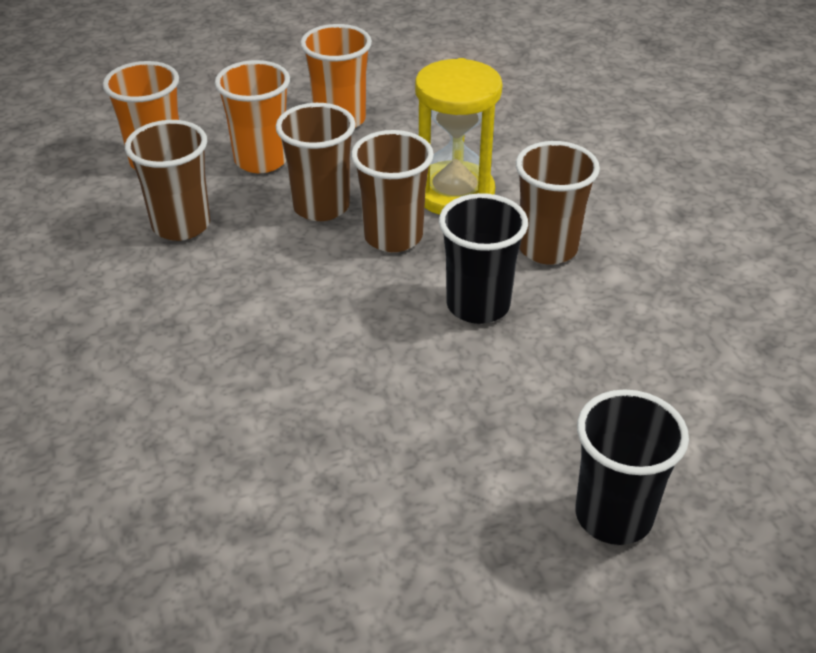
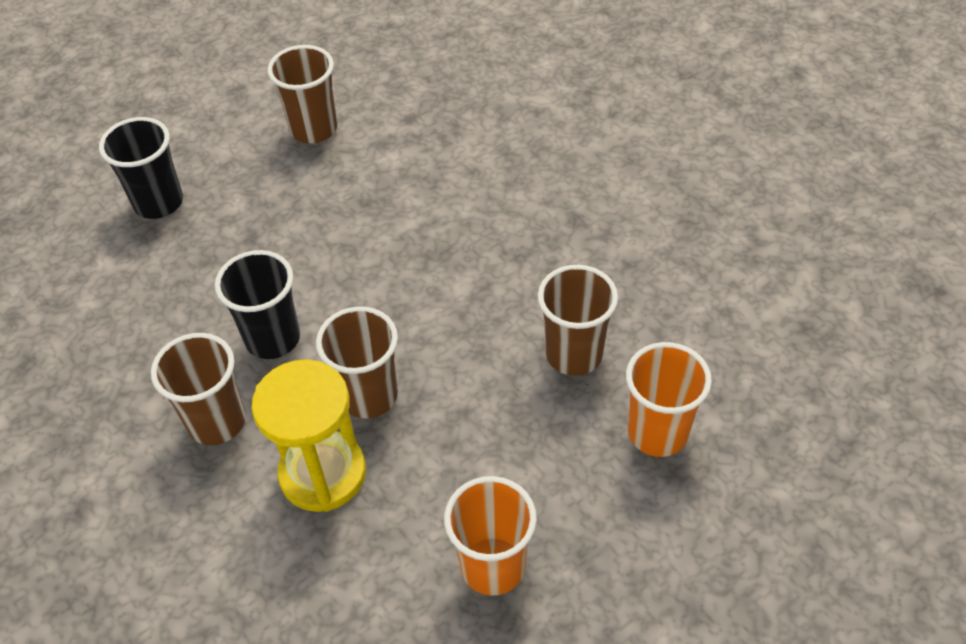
camera: 165 degrees right, 10 degrees up
(261, 160) = (548, 466): orange cup -> none
(321, 206) = (453, 415): brown cup -> brown cup (314, 129)

